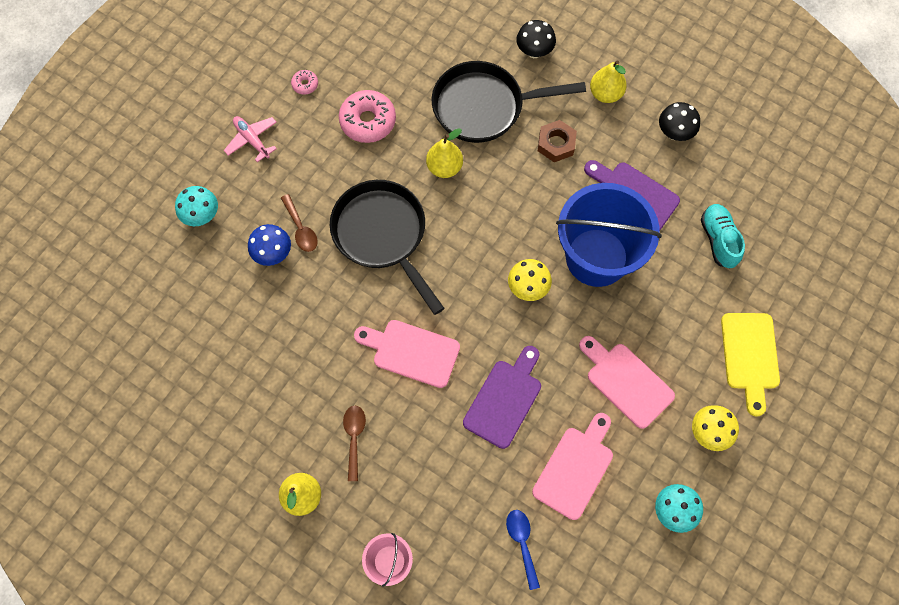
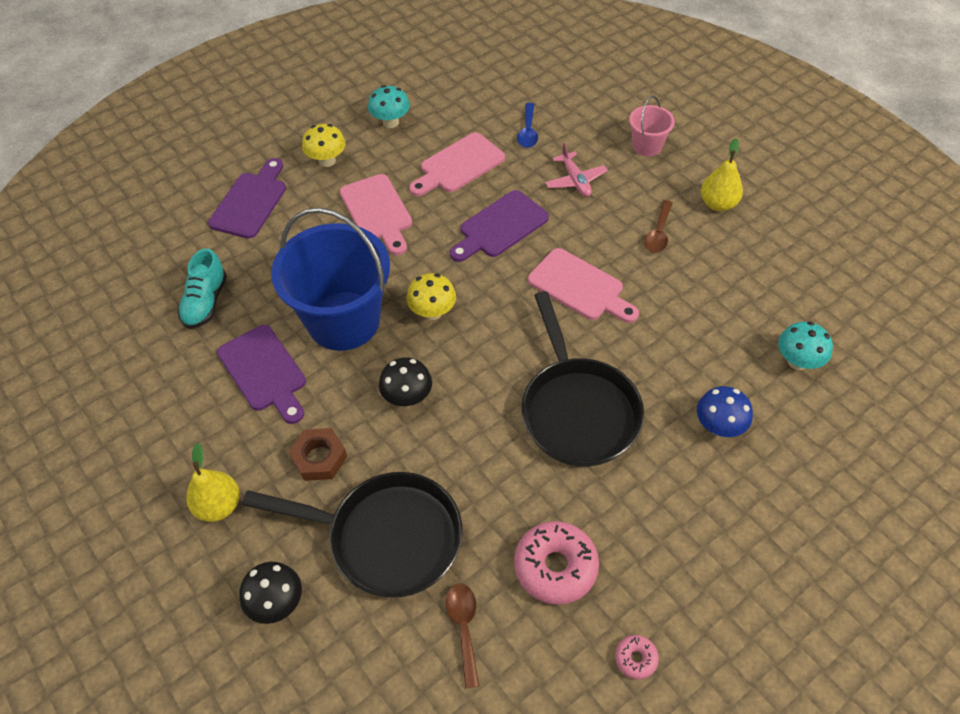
camera: 160 degrees left, 15 degrees down
(202, 215) = (809, 500): turquoise mushroom -> turquoise mushroom (797, 361)
(252, 140) = (730, 590): pink plane -> pink plane (575, 180)
(301, 229) = (678, 446): brown spoon -> brown spoon (464, 627)
(444, 167) = (473, 470): yellow pear -> none
(674, 133) = (169, 428): black mushroom -> black mushroom (407, 397)
(750, 356) = (250, 202): yellow cutting board -> purple cutting board

